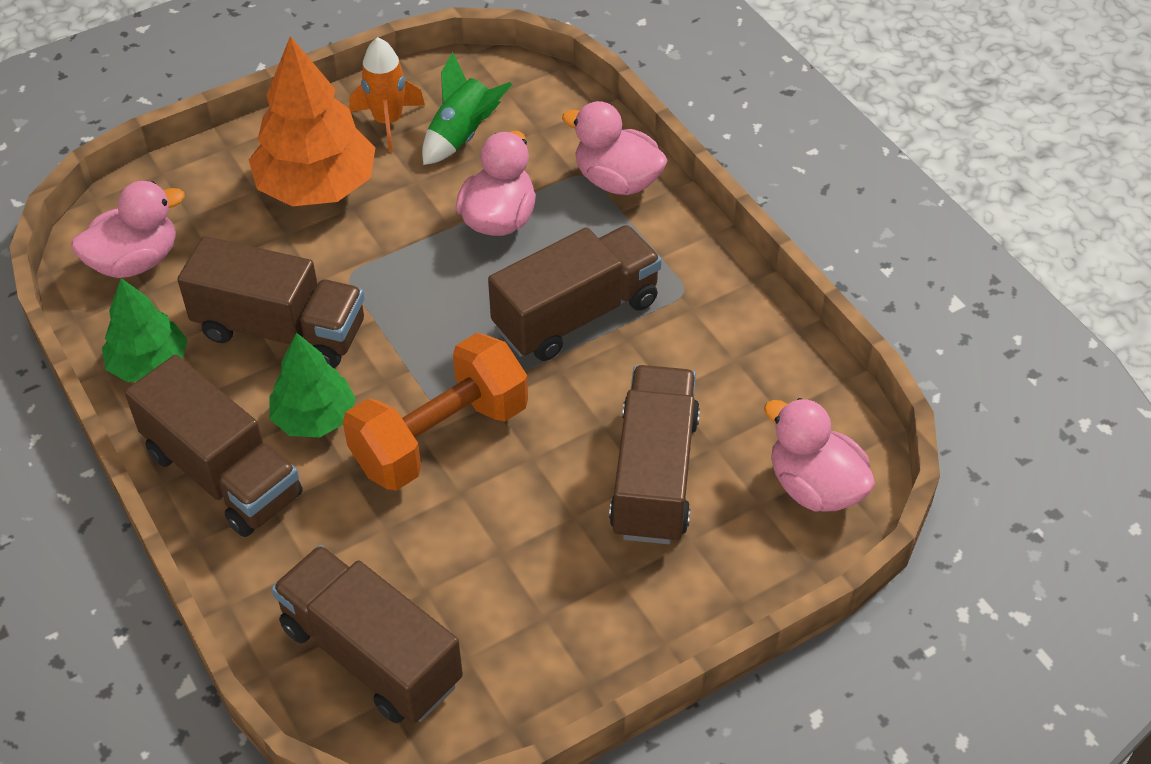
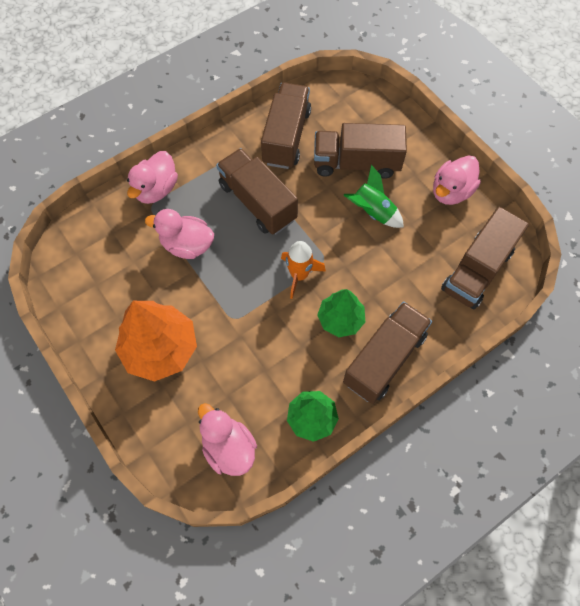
camera: 95 degrees left, 15 degrees up
(281, 330) = (279, 348): brown truck -> brown truck (286, 137)
(388, 122) = (102, 316): orange rocket -> orange rocket (299, 275)
(440, 437) = (346, 256): orange dumbbell -> none
(462, 136) = (116, 272): green rocket -> green rocket (372, 212)
(815, 487) = (354, 103): pink duck -> pink duck (451, 192)

